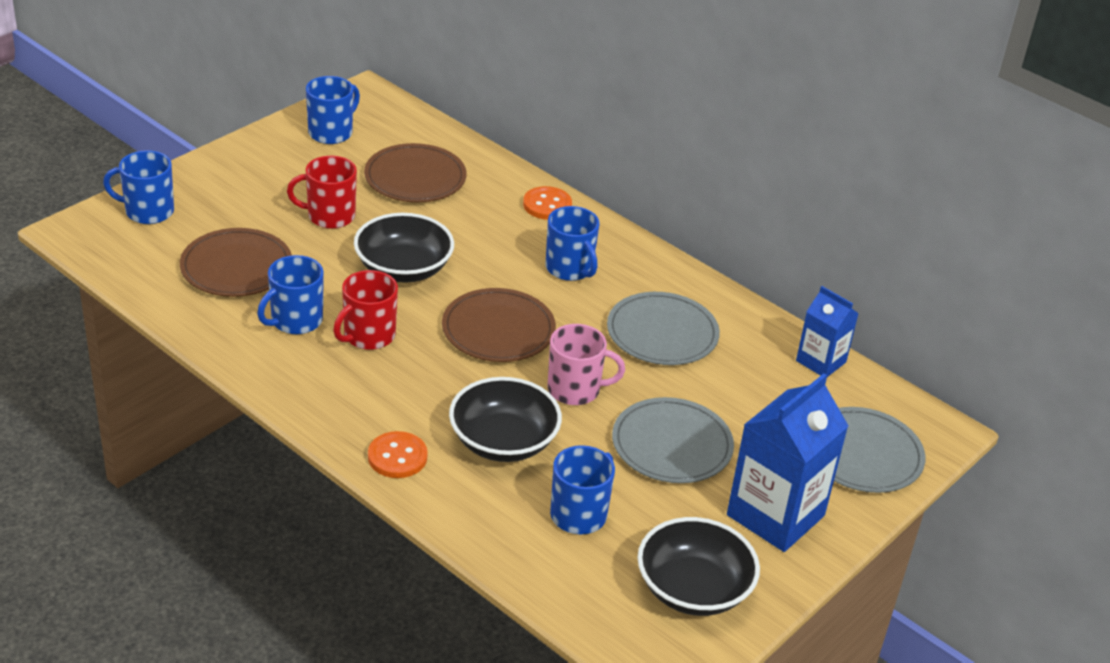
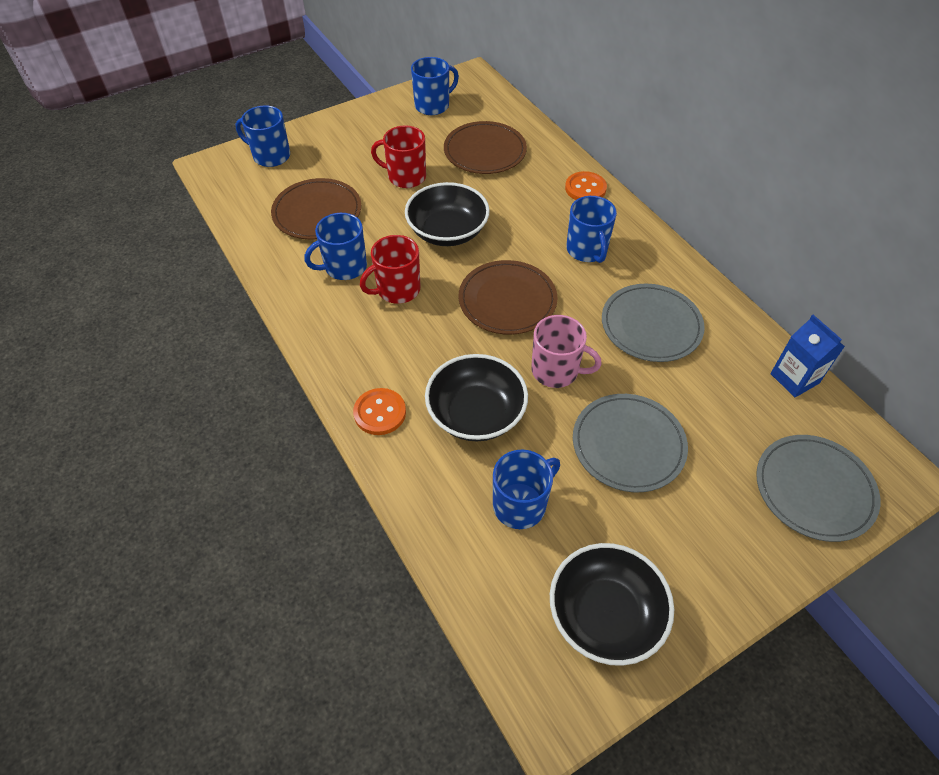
camera: 20 degrees right, 15 degrees up
(775, 515) = (709, 543): blue carton -> none

